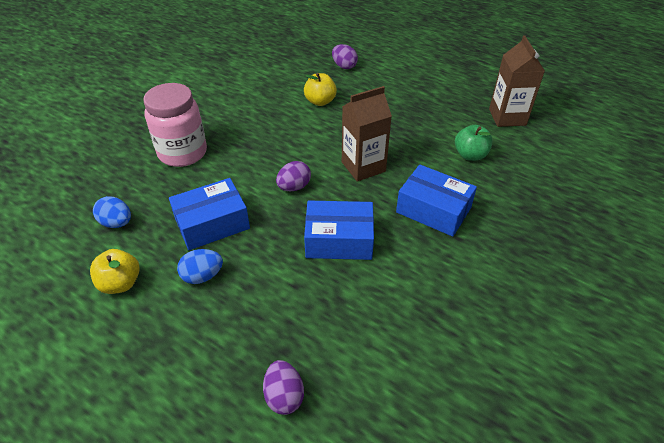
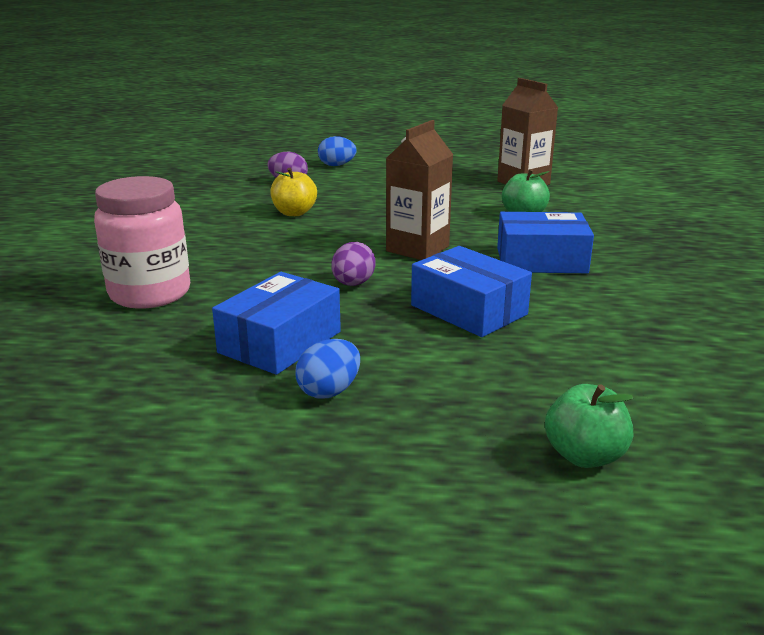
camera: 30 degrees left, 20 degrees down
(117, 223) = (123, 383): blue egg -> blue egg (337, 165)
(120, 283) = (207, 438): yellow apple -> none
(284, 396) = (584, 456): purple egg -> green apple
(339, 240) = (468, 310): blue box -> blue box turned 75 degrees clockwise

